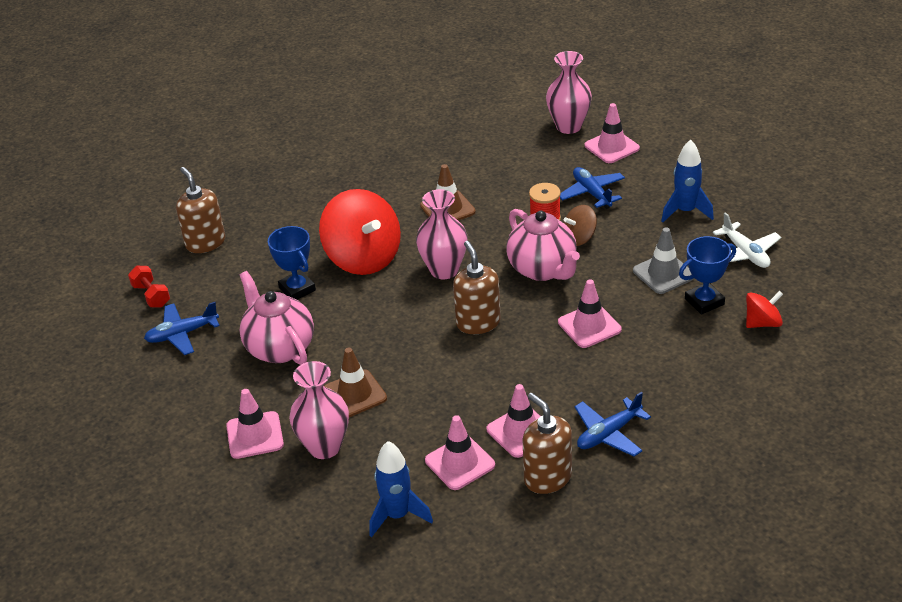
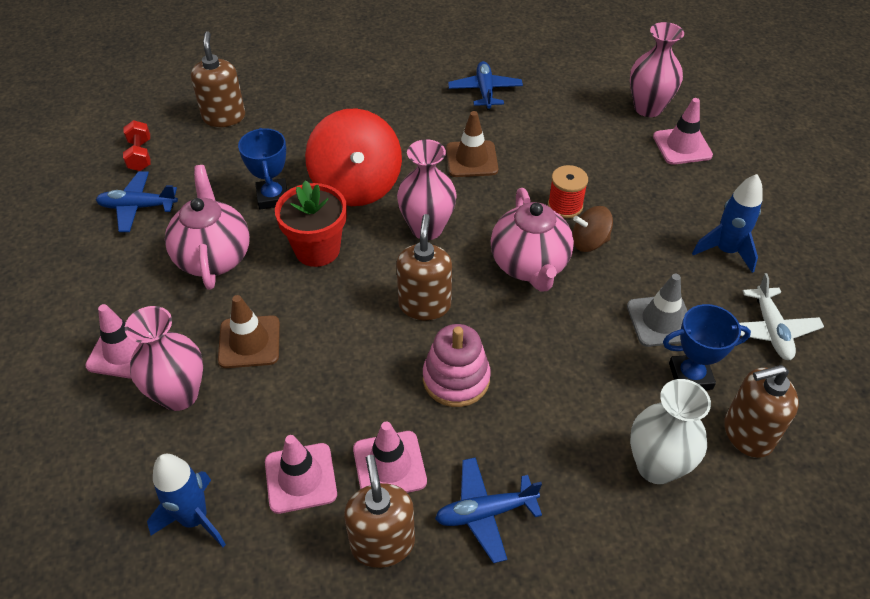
camera: 20 degrees right, 10 degrees up
(364, 314) = (317, 249): none -> red flower pot
(534, 362) = (456, 379): none -> pink stacking toy
(589, 326) = (541, 356): pink traffic cone -> none
(592, 193) = (632, 193): blue plane -> blue plane (485, 91)
(711, 364) = (656, 466): none -> white vase
(762, 323) = (747, 433): red spinning top -> brown soap dispenser

